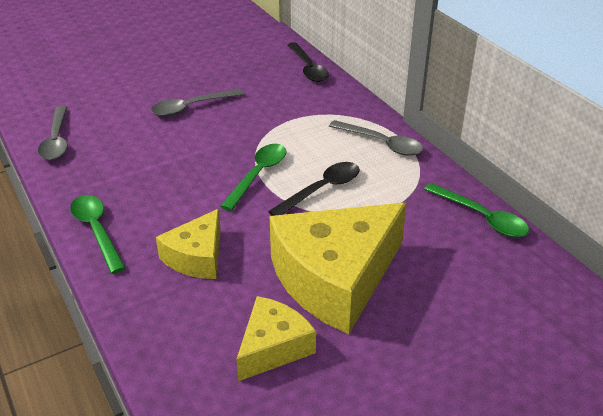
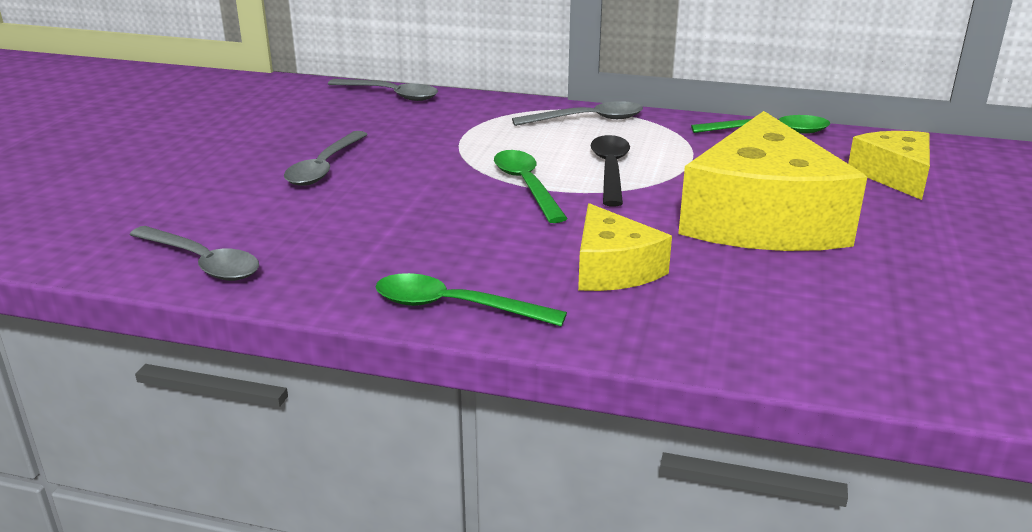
camera: 45 degrees left, 10 degrees down
(273, 347) = (824, 288): yellow cheese -> yellow cheese (894, 176)
(308, 68) = (391, 95): black spoon -> grey spoon

